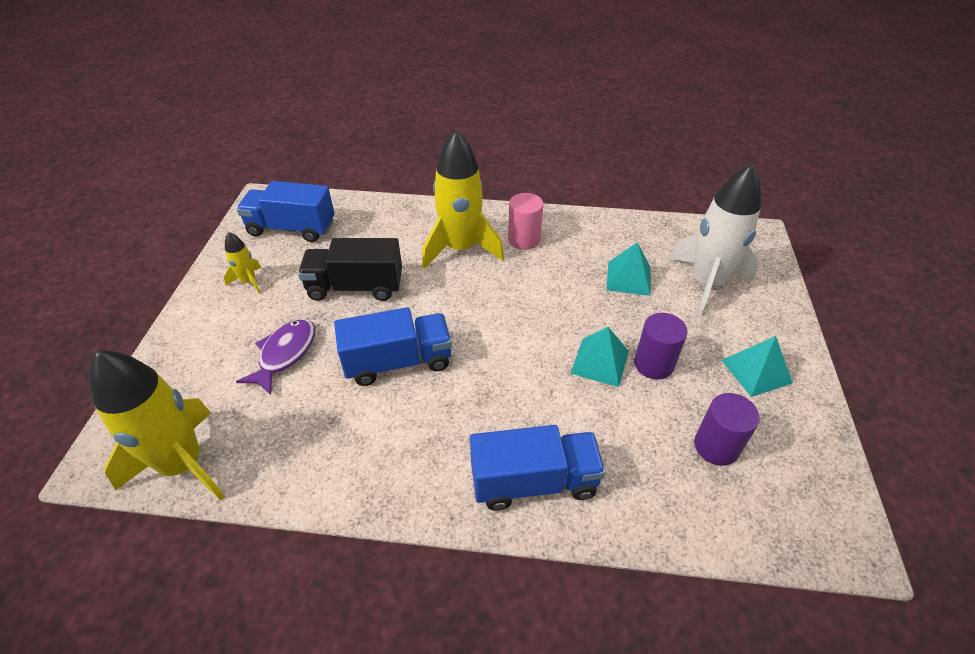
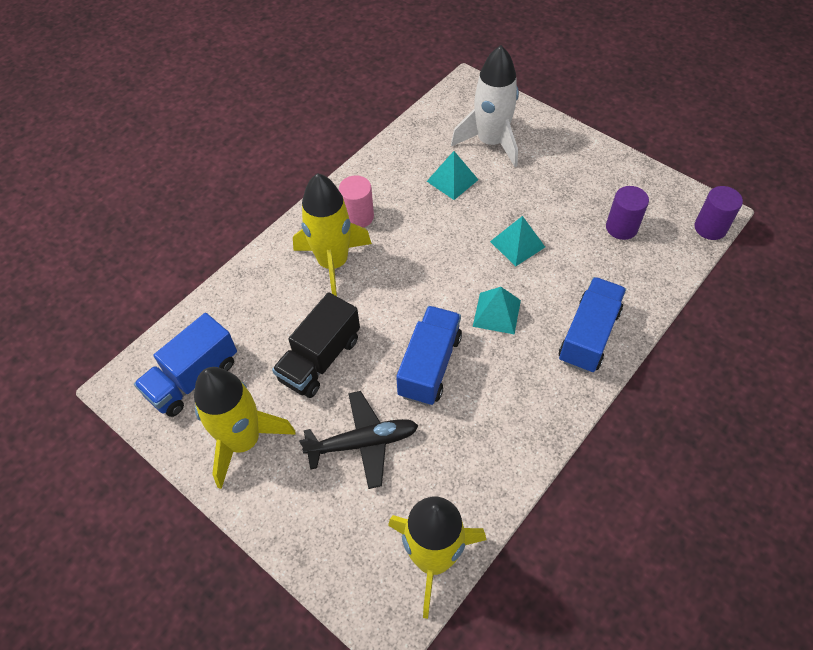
camera: 55 degrees left, 10 degrees up
(248, 281) = (243, 441): yellow rocket -> yellow rocket, size x2.17
(285, 354) = (362, 443): purple fish -> black plane
(653, 364) = (539, 217): purple cylinder -> purple cylinder (710, 228)
(756, 371) = (581, 170): turquoise pyramid -> turquoise pyramid (496, 313)

